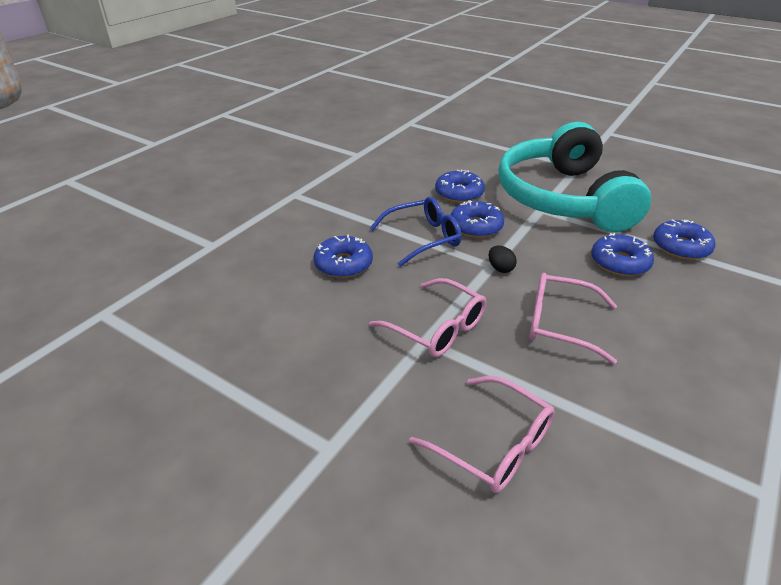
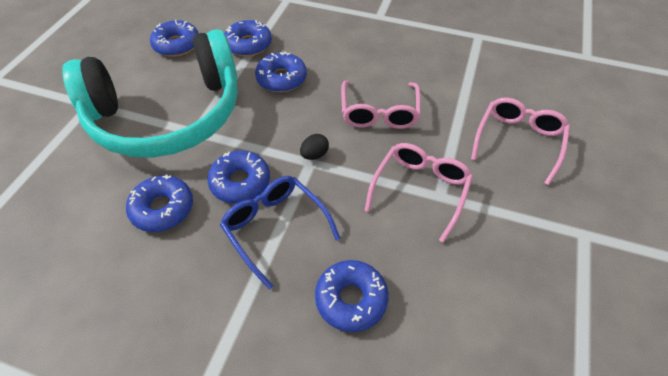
camera: 105 degrees left, 15 degrees up
(670, 205) = (177, 45): none -> blue donut

